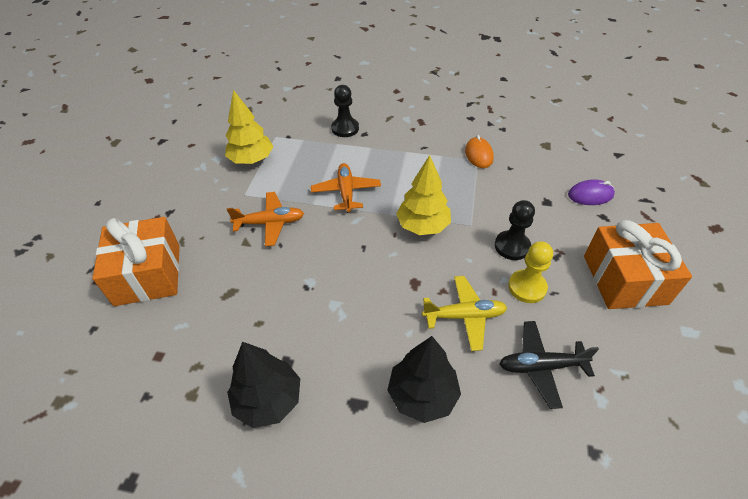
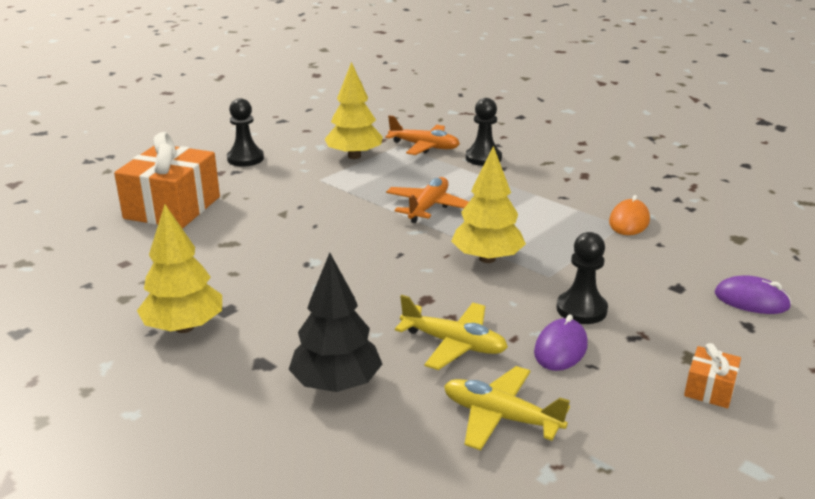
camera: 30 degrees right, 20 degrees down
(166, 194) = (245, 159): none -> black pawn
(268, 400) = (184, 327): black tree -> yellow tree
(270, 223) = (322, 207): orange plane -> orange plane (424, 147)
(527, 287) = (560, 349): yellow pawn -> purple mouse
(541, 366) = (500, 417): black plane -> yellow plane
(624, 279) = (709, 389): orange gift -> orange gift, size x0.45

